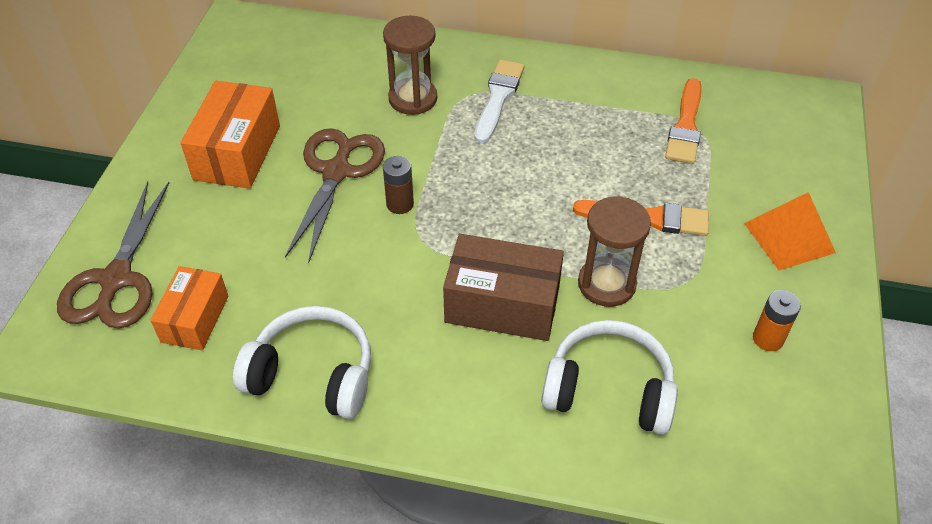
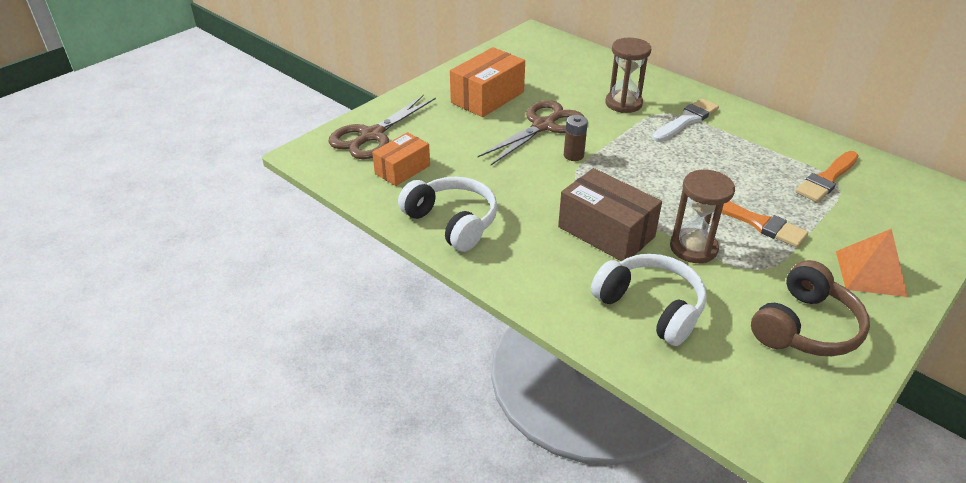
camera: 30 degrees right, 10 degrees down
(768, 339) = (805, 327): orange battery -> brown headphones

